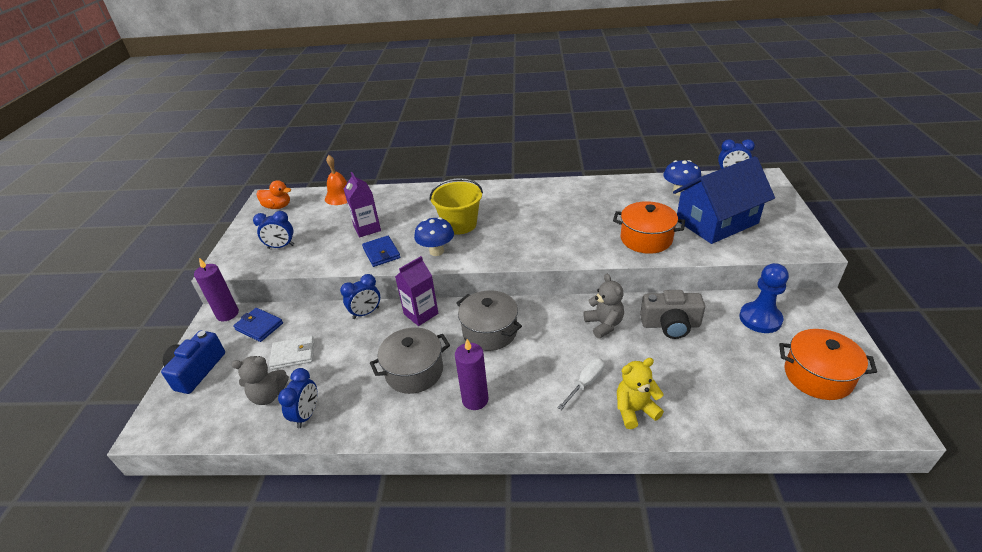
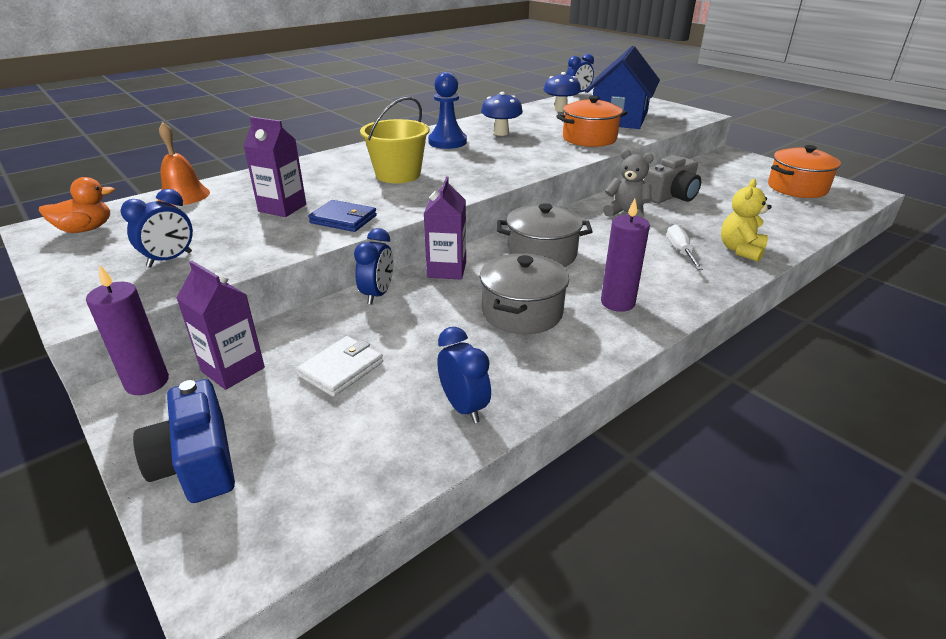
camera: 45 degrees left, 5 degrees down
(259, 326) = (233, 369): blue wallet -> purple carton
(268, 395) = (376, 420): grey teddy bear -> none
(436, 251) = (411, 198): blue mushroom -> blue mushroom (501, 133)
(760, 319) = (716, 173): blue pawn -> blue pawn (447, 142)

